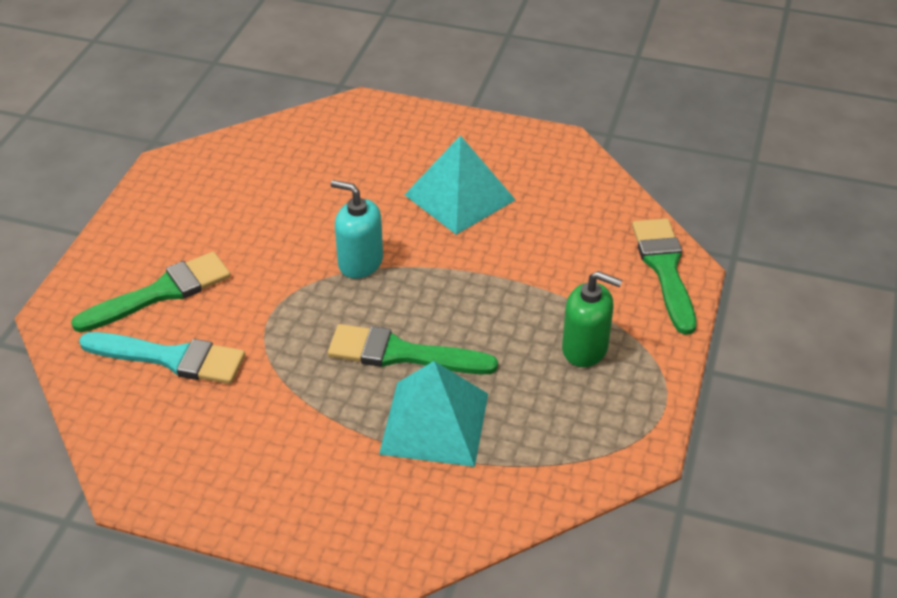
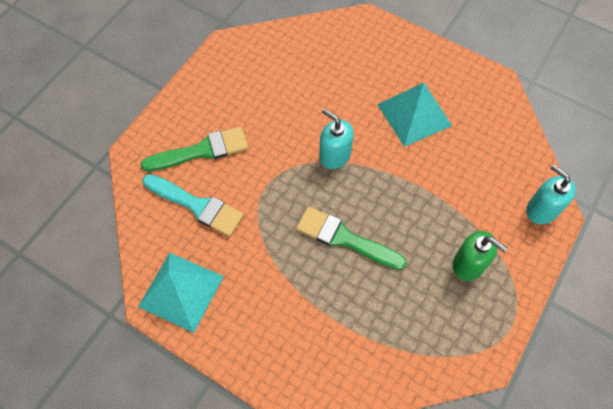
camera: 15 degrees right, 20 degrees up
(435, 423) = (353, 300): turquoise pyramid -> turquoise pyramid (181, 291)
(664, 269) = (541, 210): green brush -> turquoise soap dispenser

